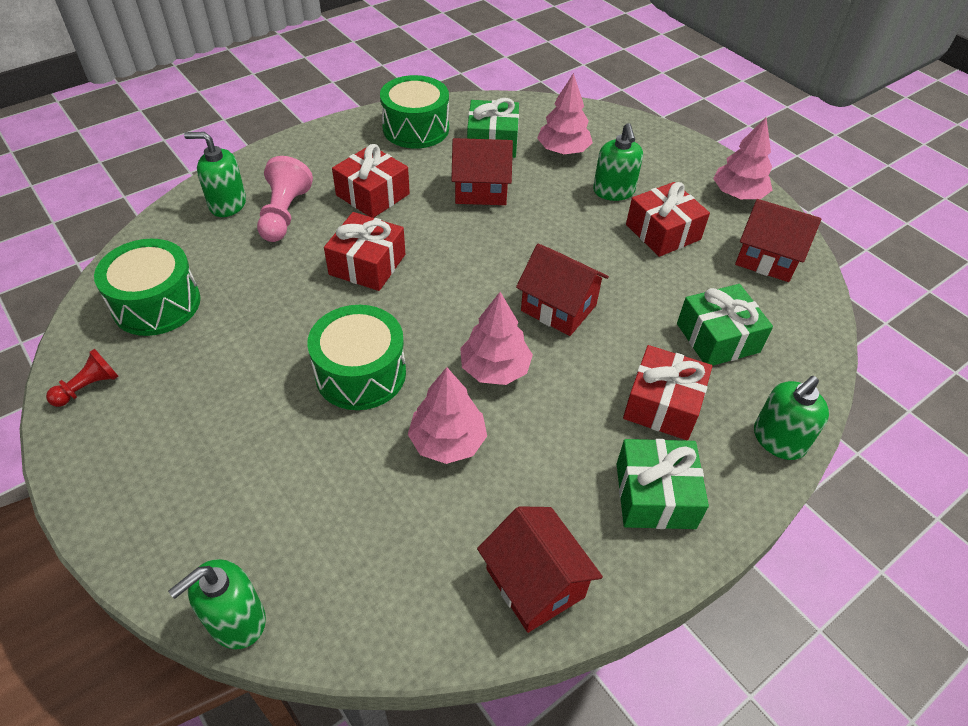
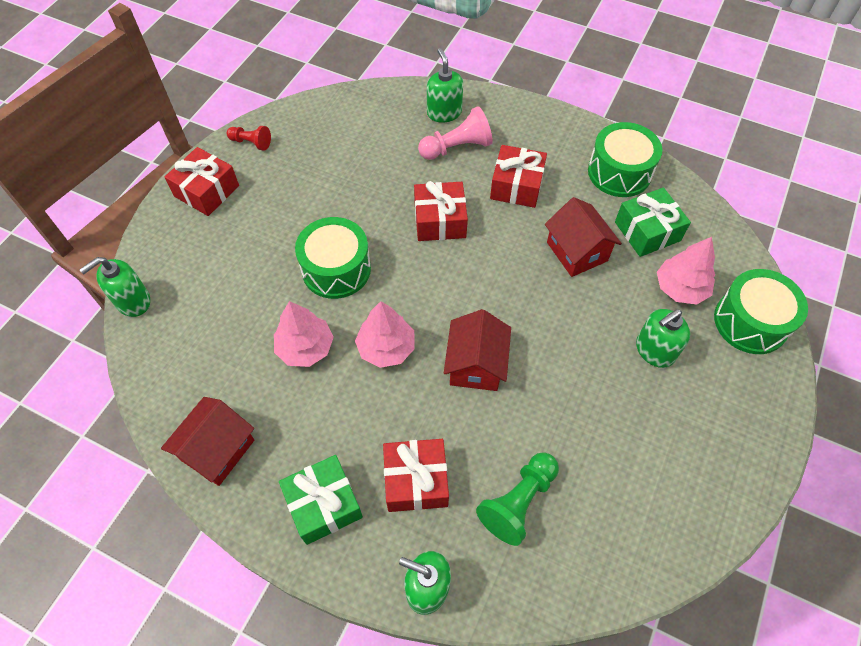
camera: 65 degrees right, 10 degrees up
(156, 304) = (331, 132): green drum -> green drum (750, 322)
(236, 620) = (133, 301): green soap dispenser -> green soap dispenser turned 60 degrees counterclockwise
(663, 232) = (627, 411): red gift -> red gift (206, 191)
(717, 338) = (518, 502): green gift -> green pawn
(738, 194) = (738, 462): pink tree -> none
(767, 258) = (657, 517): red house -> none

